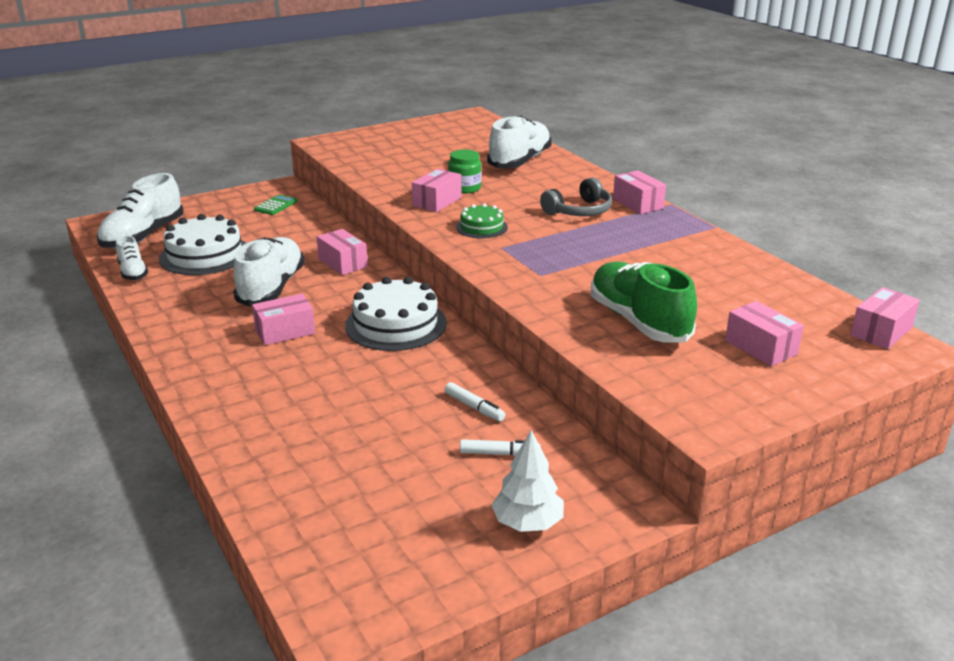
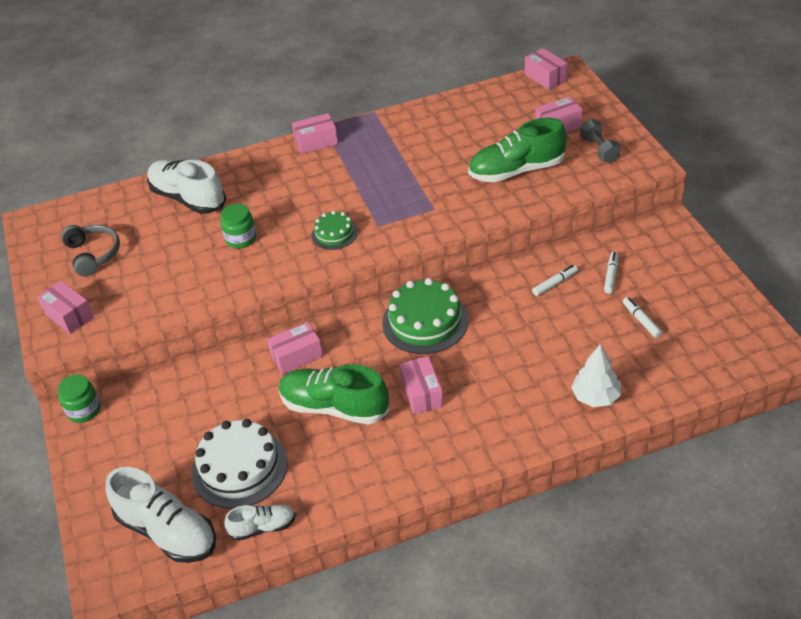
camera: 75 degrees left, 15 degrees up
(271, 288) = (334, 407): white shoe -> green shoe
(276, 205) = (129, 414): green calculator -> none
(283, 189) = (84, 410): none -> green jar
(396, 324) = (425, 322): white cake -> green cake
(409, 483) = (641, 320): none -> white marker
(437, 201) = (266, 258): pink box -> pink box (69, 316)
(527, 523) = (682, 269): white tree -> white tree (596, 397)
(579, 211) = (320, 175): grey headphones -> grey headphones (93, 254)
(720, 383) = (599, 150): none -> grey dumbbell

